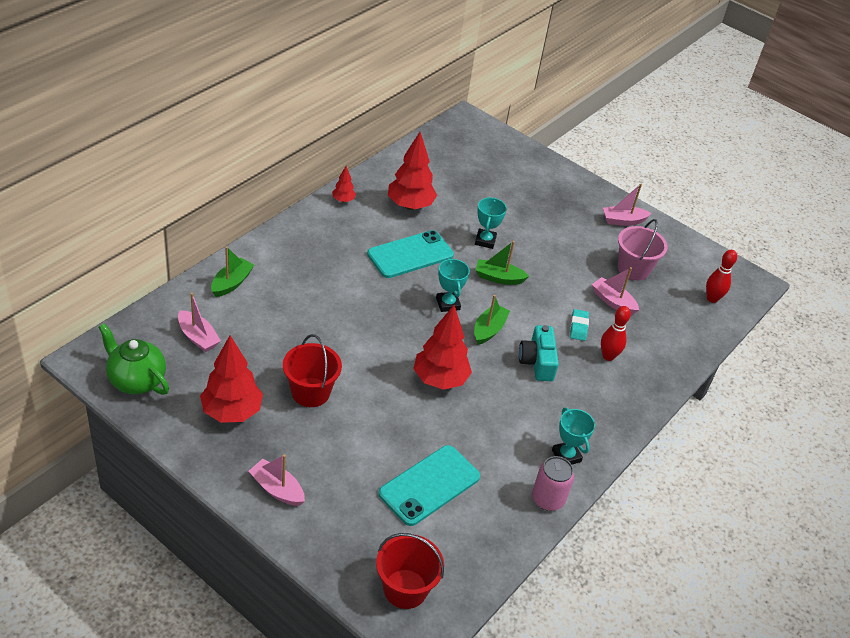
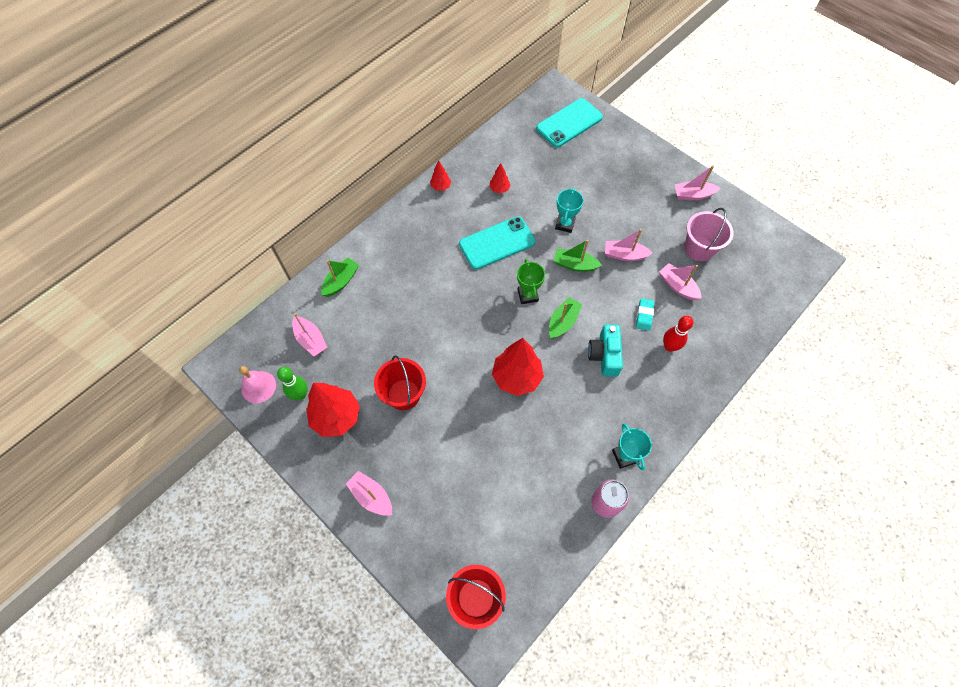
camera: 10 degrees right, 20 degrees up
(136, 380) = (258, 387): green teapot -> pink bell
(187, 389) = (300, 394): none -> green bowling pin
(410, 205) = (499, 189): red tree -> red tree, size x0.48
(429, 485) = (502, 490): turquoise phone -> turquoise phone (569, 123)
(448, 304) = (527, 295): turquoise trophy -> green trophy
(553, 271) = (624, 255): none -> pink boat
(712, 298) = (770, 278): red bowling pin -> none

